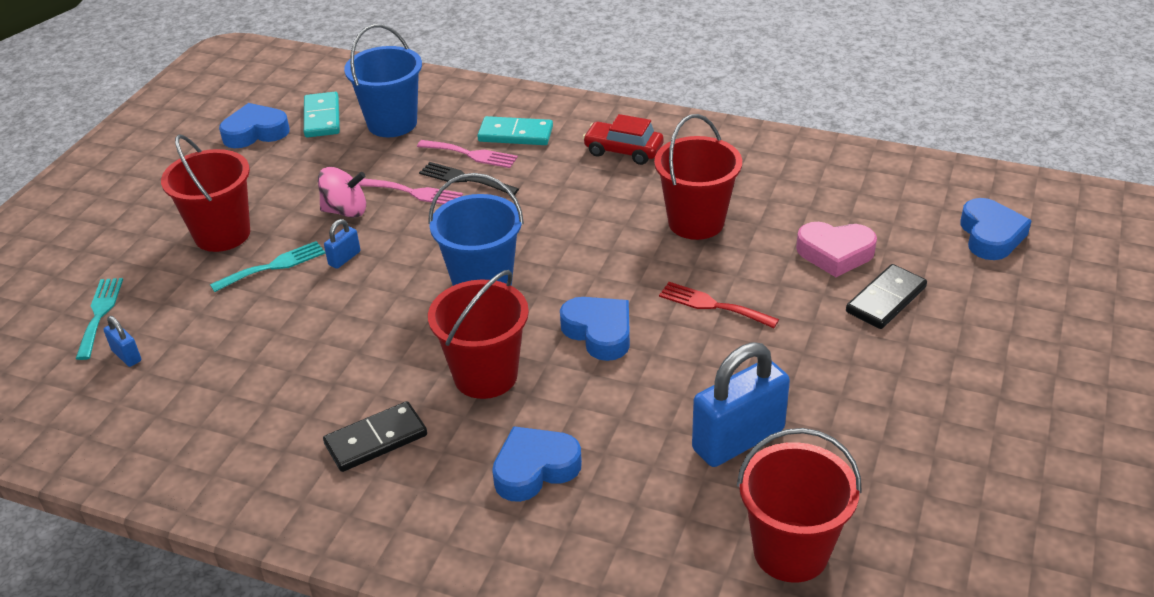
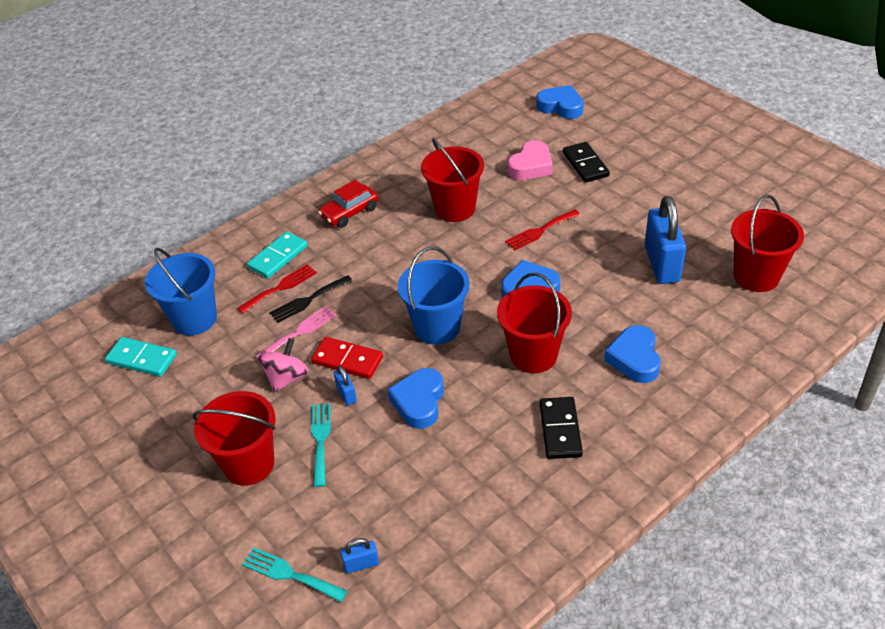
camera: 60 degrees left, 5 degrees up
(255, 132) = (119, 408): blue heart -> blue heart (419, 402)
(394, 240) = (347, 360): none -> red domino
(471, 154) = (280, 287): pink fork -> red fork

